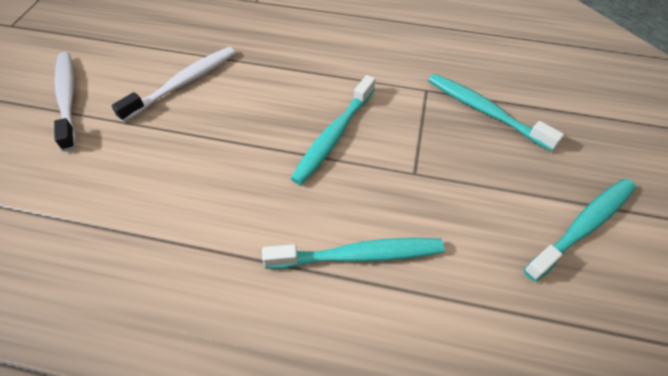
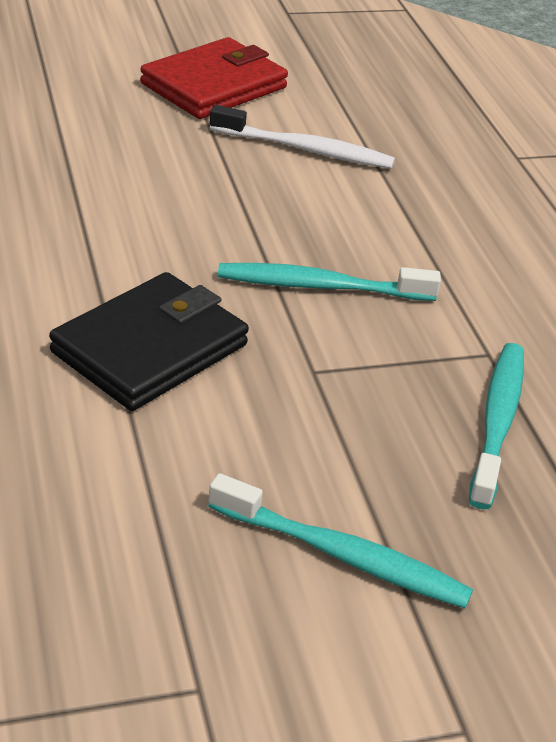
camera: 60 degrees right, 15 degrees down
(67, 98) = (213, 86): white toothbrush -> red wallet
(359, 255) = (149, 348): turquoise toothbrush -> black wallet

